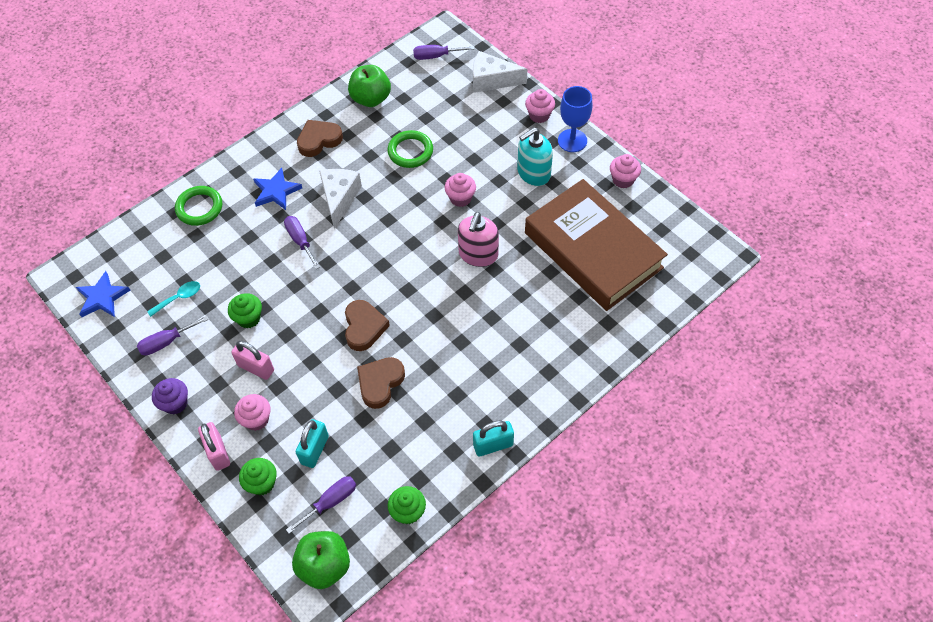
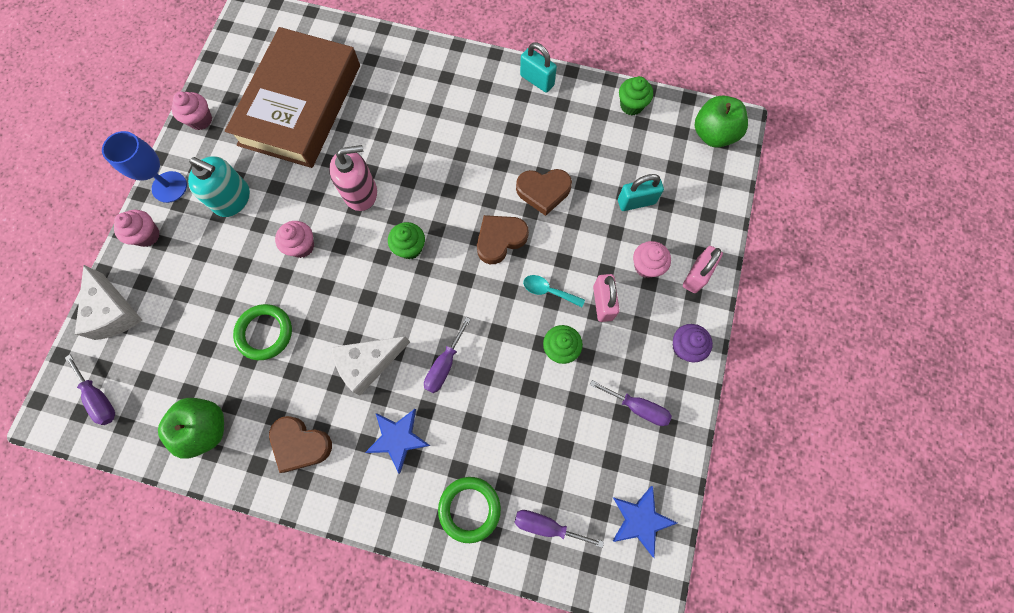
camera: 125 degrees left, 15 degrees up
(179, 298) = (586, 436): turquoise spoon -> turquoise spoon (549, 291)
(262, 483) = (692, 221): green cupcake -> green cupcake (410, 248)
(330, 502) = (666, 162): purple screwdriver -> purple screwdriver (546, 525)

